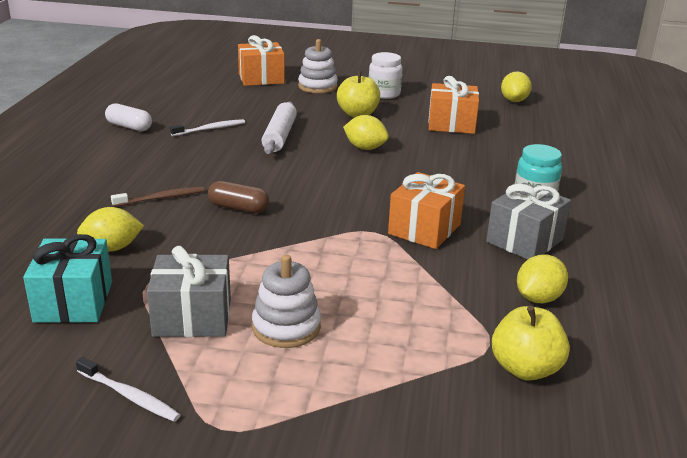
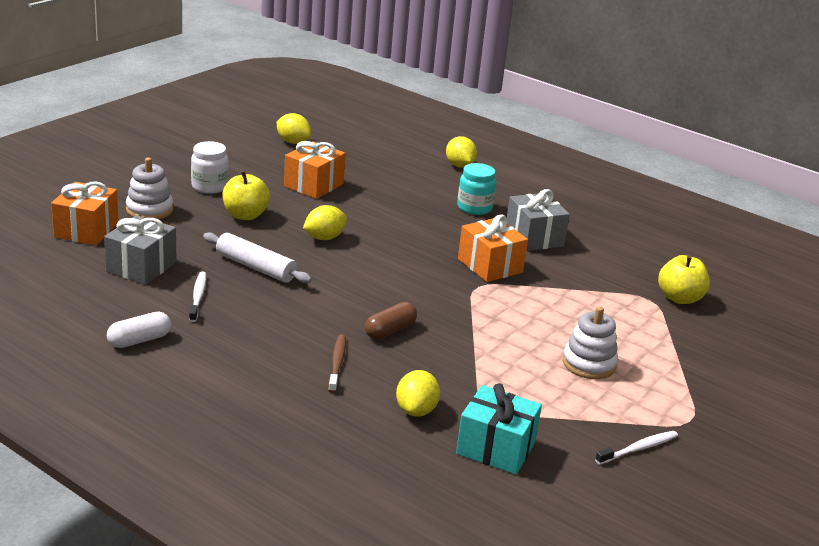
camera: 65 degrees left, 0 degrees up
(192, 317) = (553, 398): grey gift -> grey gift (141, 267)
(538, 298) = (608, 263): yellow lemon -> yellow lemon (459, 165)

